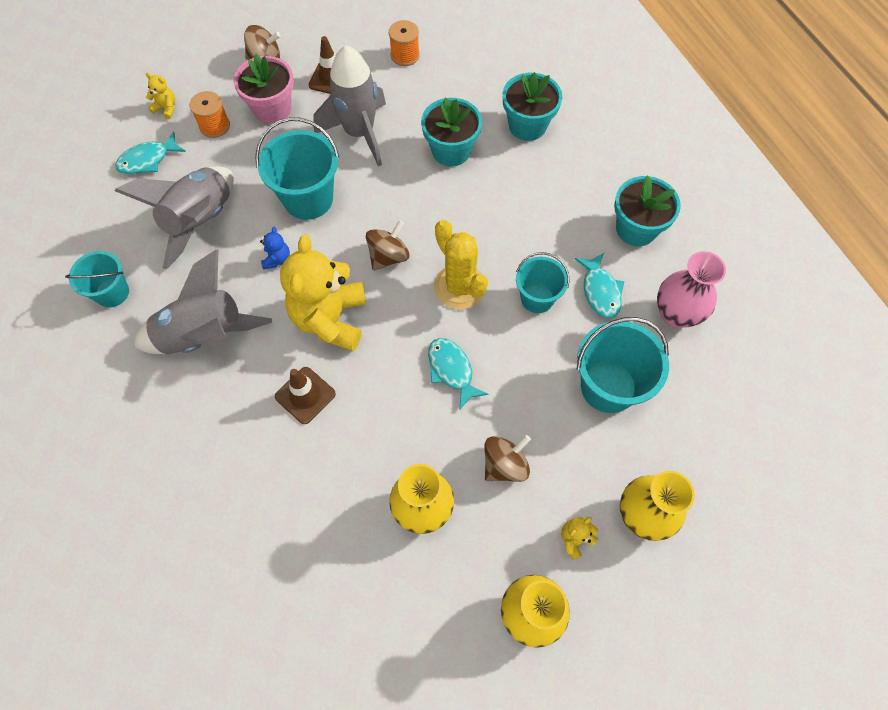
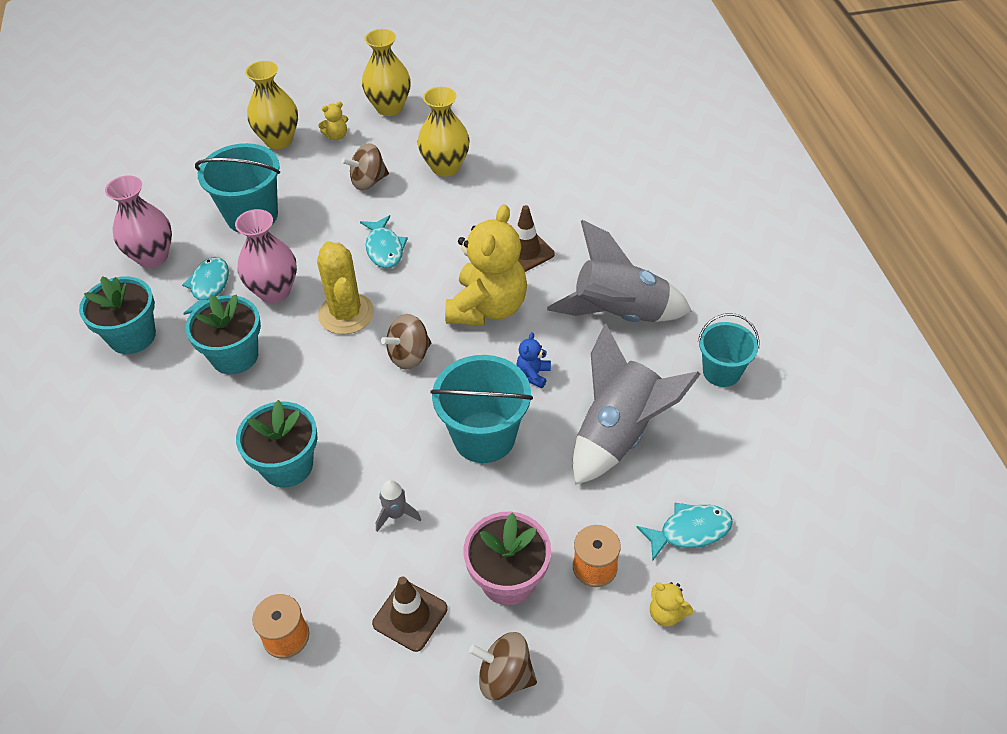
camera: 165 degrees left, 15 degrees down
(359, 133) = (396, 514): grey rocket -> grey rocket, size x0.41
(527, 125) = (174, 481): turquoise flower pot -> turquoise flower pot (235, 356)
(537, 298) = (274, 291): turquoise bucket -> pink vase

